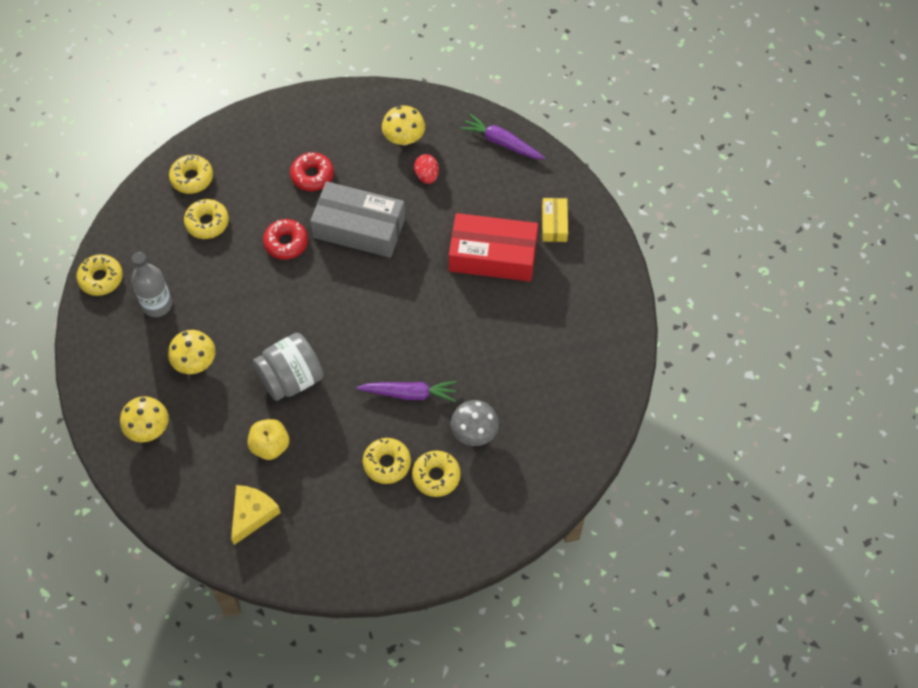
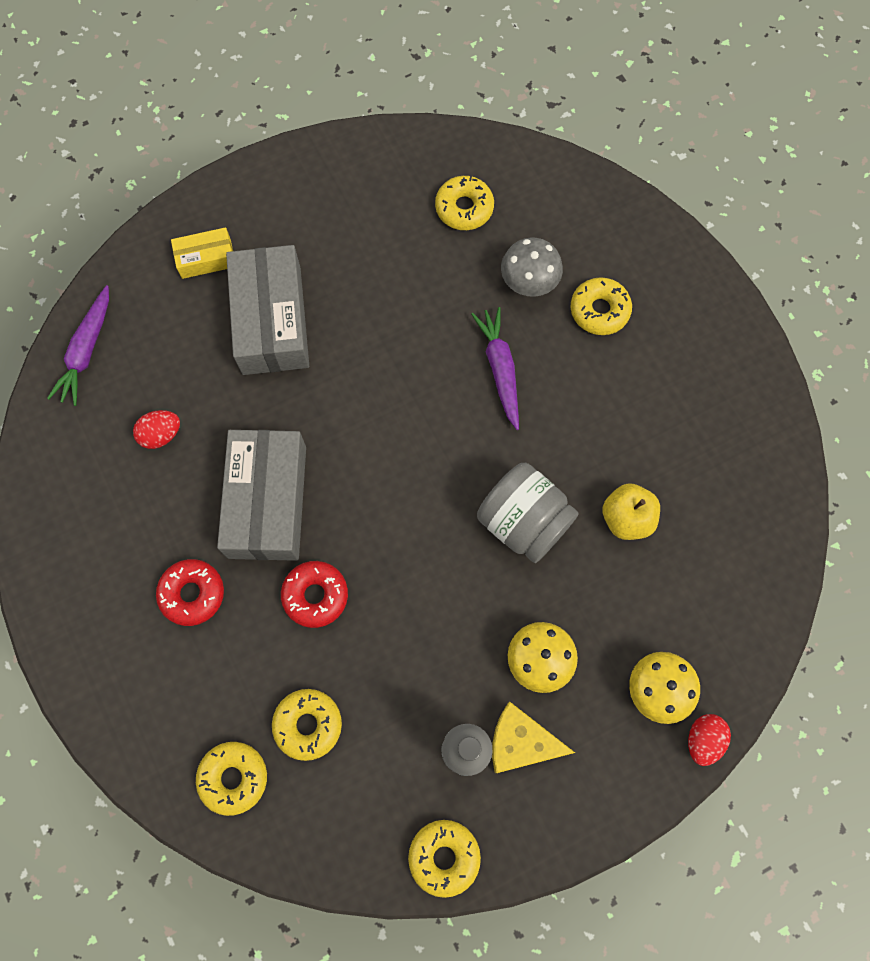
camera: 105 degrees left, 10 degrees up
(106, 447) = (703, 739): none -> red egg
(252, 514) = (725, 510): yellow cheese -> yellow cheese (521, 742)
(387, 463) = (602, 370): yellow donut -> yellow donut (464, 208)
(404, 138) = (102, 482): yellow mushroom -> none
(493, 255) = (271, 320): red box -> grey box

